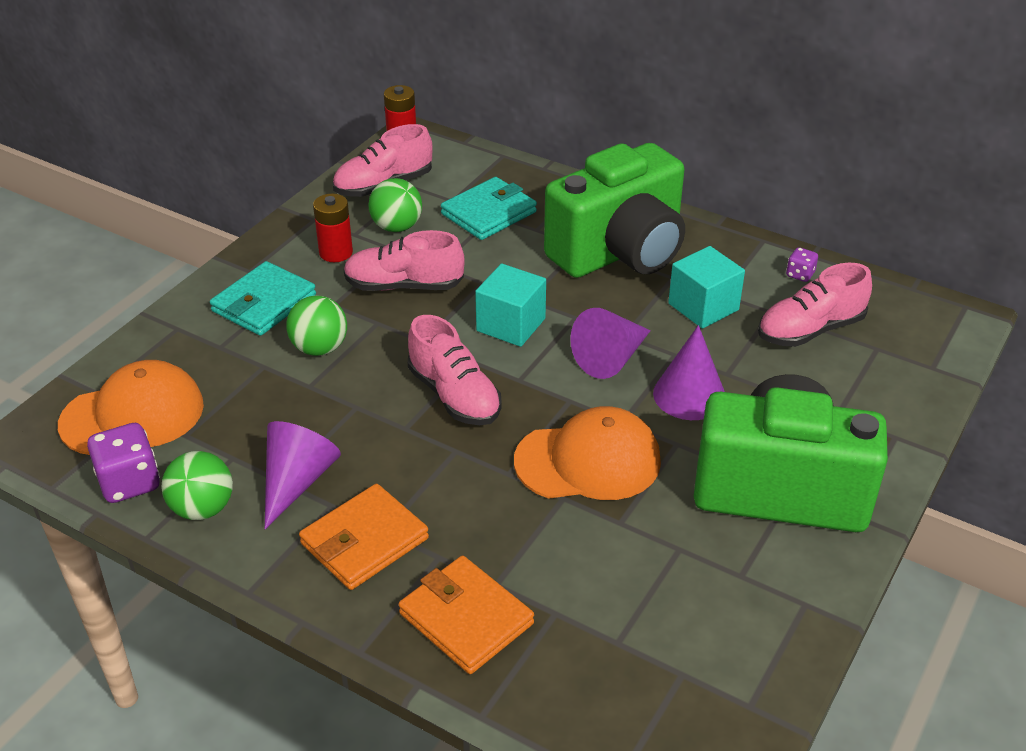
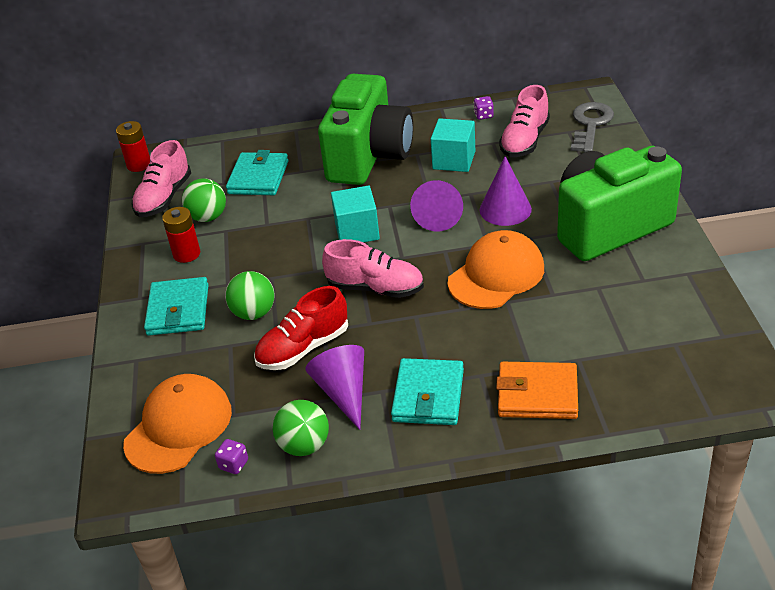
camera: 35 degrees left, 0 degrees up
(129, 482) = (233, 464): purple dice -> purple dice, size x0.53
(318, 412) = (303, 348): none -> red shoe
(364, 541) = (428, 395): orange wallet -> turquoise wallet
(404, 286) = (260, 247): pink shoe -> none
(913, 355) = (590, 125): none -> grey key

